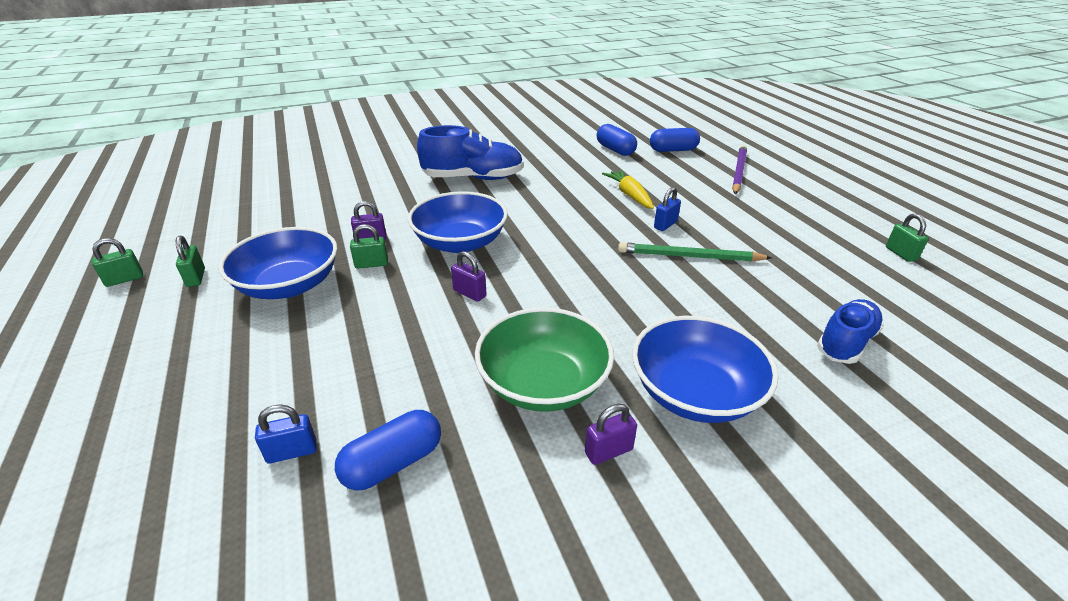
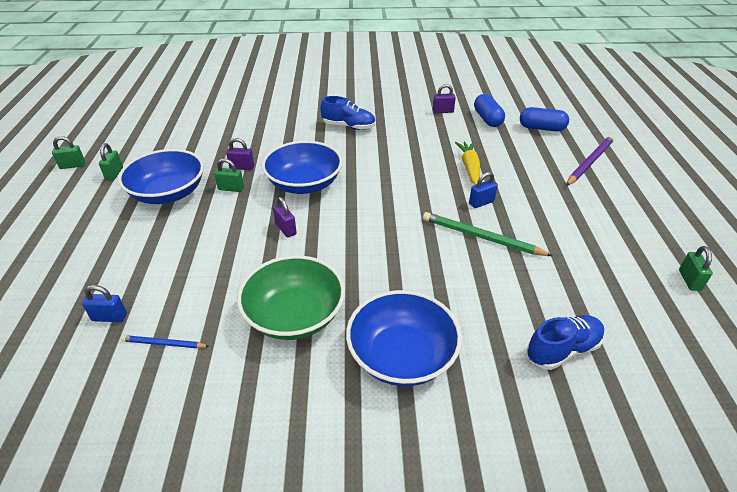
camera: 20 degrees right, 5 degrees up
(393, 463) = (164, 344): blue capsule -> blue pencil
(473, 178) = (348, 126): blue shoe -> blue shoe, size x0.65
(608, 451) = (307, 380): purple padlock -> purple padlock (443, 111)

